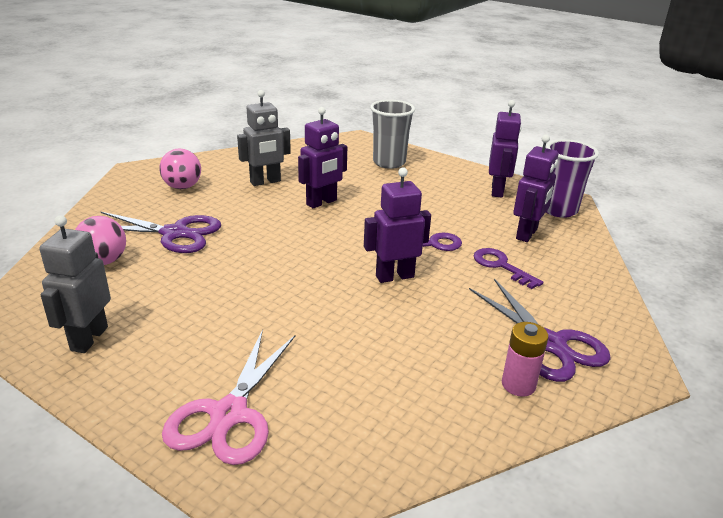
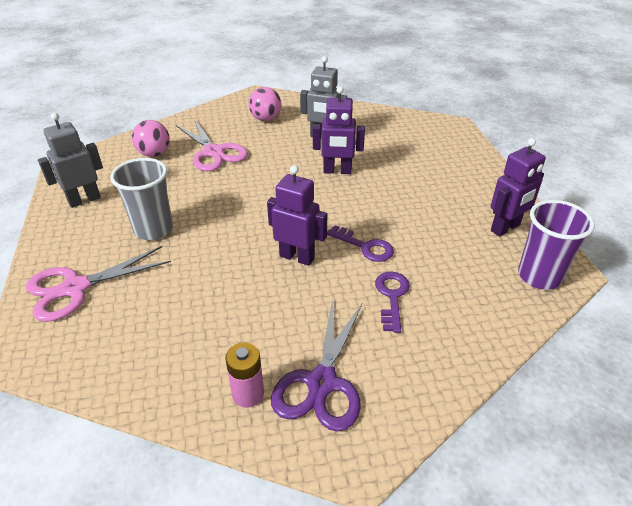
camera: 45 degrees right, 10 degrees up
(175, 233) = (214, 152): purple scissors -> pink scissors
(389, 162) = (445, 158): grey cup -> grey cup (153, 229)
(527, 234) = (464, 282): purple robot -> none

